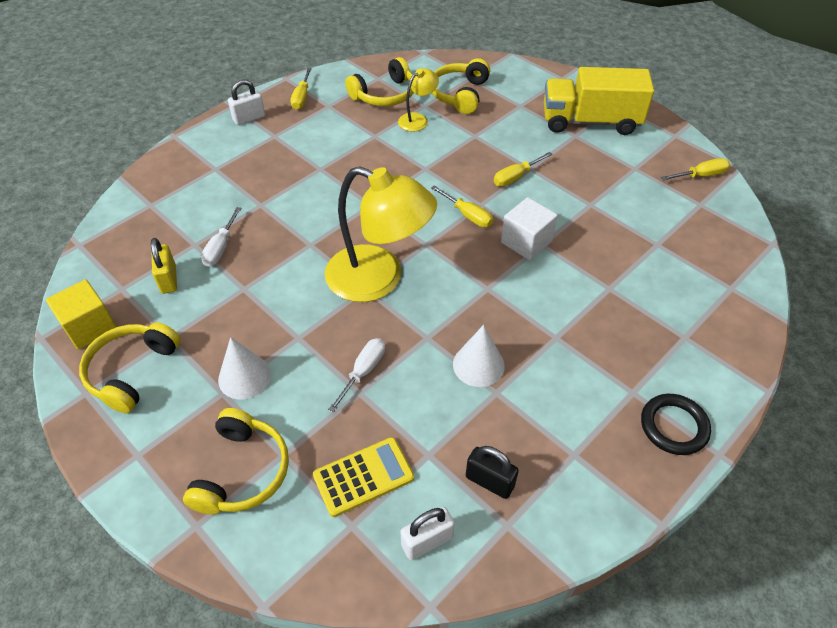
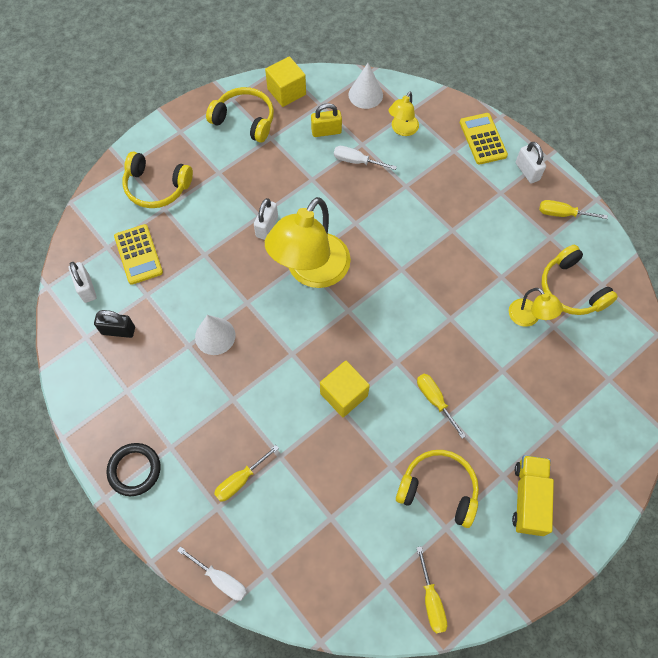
camera: 95 degrees right, 15 degrees up
(178, 210) = (402, 129): none -> yellow lamp
(202, 148) = (483, 139): none -> yellow calculator
(244, 377) = (229, 184): white cone -> white cone (365, 94)
(315, 327) = (267, 227): none -> white padlock
(363, 372) = (221, 257): white screwdriver -> white screwdriver (220, 579)
(459, 94) = (576, 364): yellow headphones -> yellow headphones (438, 489)
(467, 215) = (382, 348): yellow screwdriver -> yellow screwdriver (240, 480)
(489, 481) = (118, 330): black padlock -> black padlock turned 60 degrees clockwise
(526, 242) = (344, 394): white cube -> yellow cube
(590, 122) = (529, 498): yellow truck -> yellow truck, size x0.66

